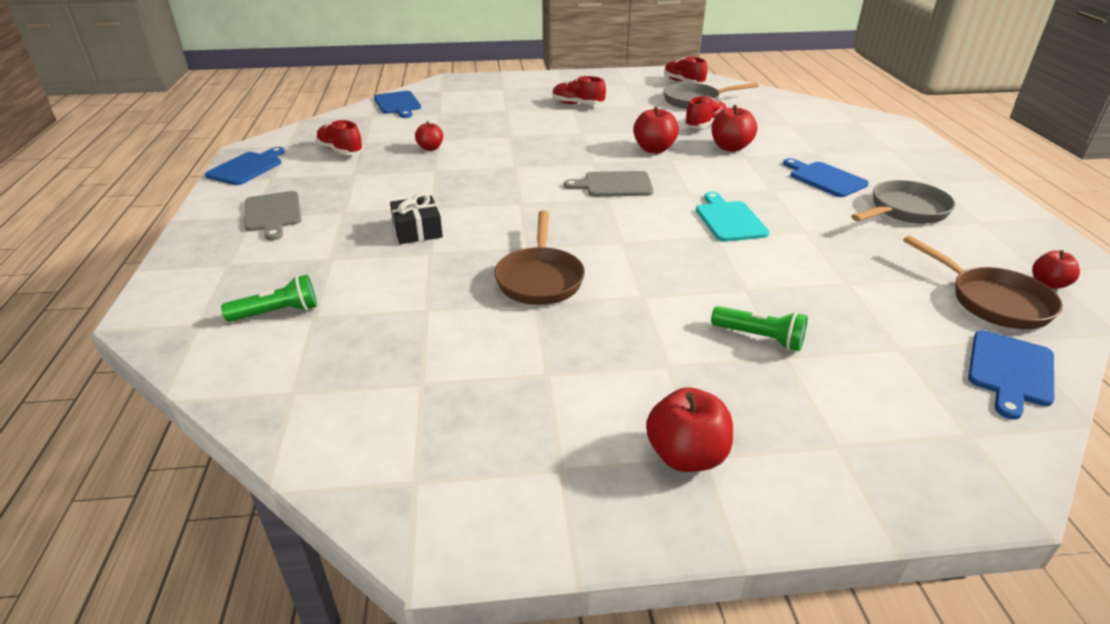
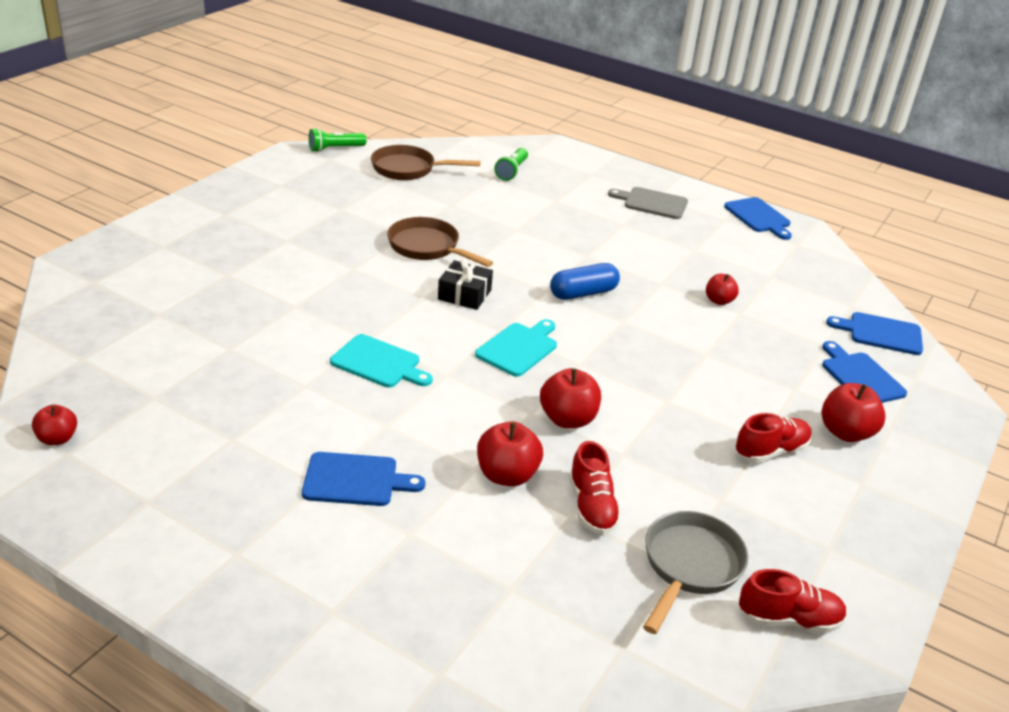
camera: 125 degrees right, 0 degrees up
(340, 151) = (757, 260): red shoe -> none
(417, 230) = (556, 237): black gift -> black gift (464, 295)
(499, 189) = (583, 293): none -> blue capsule
(614, 185) = (519, 348): grey cutting board -> turquoise cutting board
(686, 456) = (232, 211): red apple -> red apple (845, 432)
(760, 338) = (252, 278): green flashlight -> green flashlight (335, 149)
(905, 210) = (235, 473): grey pan -> none
(992, 301) = (105, 390): brown pan -> brown pan (408, 169)
(1010, 371) = (76, 333): blue cutting board -> blue cutting board (860, 376)

